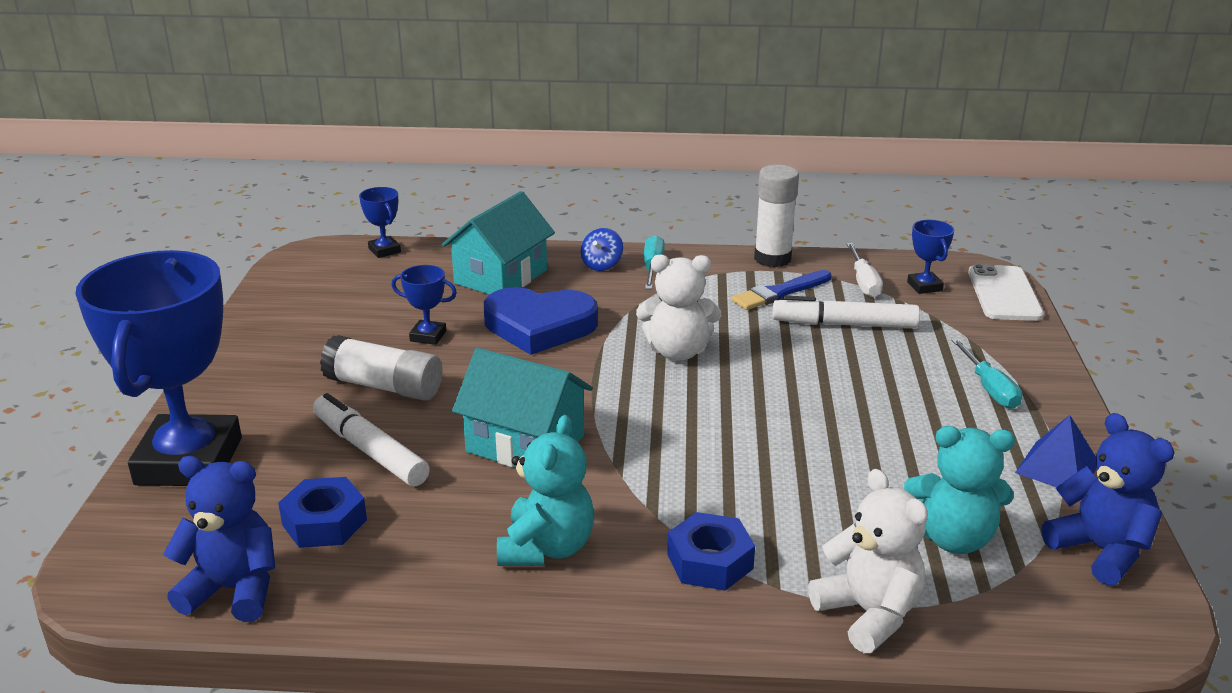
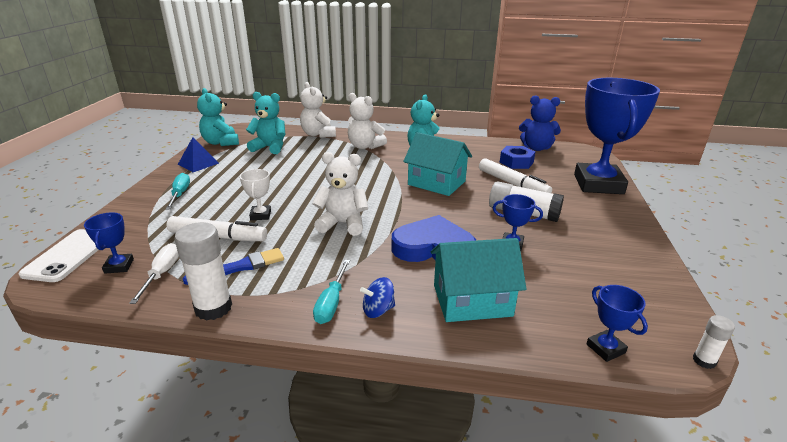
camera: 175 degrees left, 0 degrees up
(301, 247) = (704, 361): none -> white glue stick
(501, 277) = (472, 300): turquoise house -> turquoise house turned 45 degrees clockwise
(602, 265) = (378, 310): blue spinning top -> blue spinning top turned 135 degrees counterclockwise
(710, 561) = (364, 146): blue nut -> white teddy bear
(813, 358) = (260, 215): none -> white trophy
(1100, 551) = (221, 143): blue teddy bear -> turquoise teddy bear

